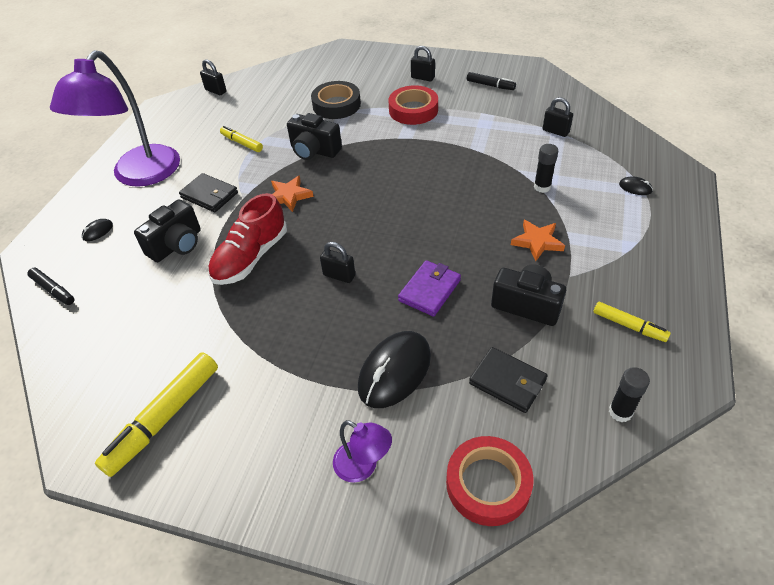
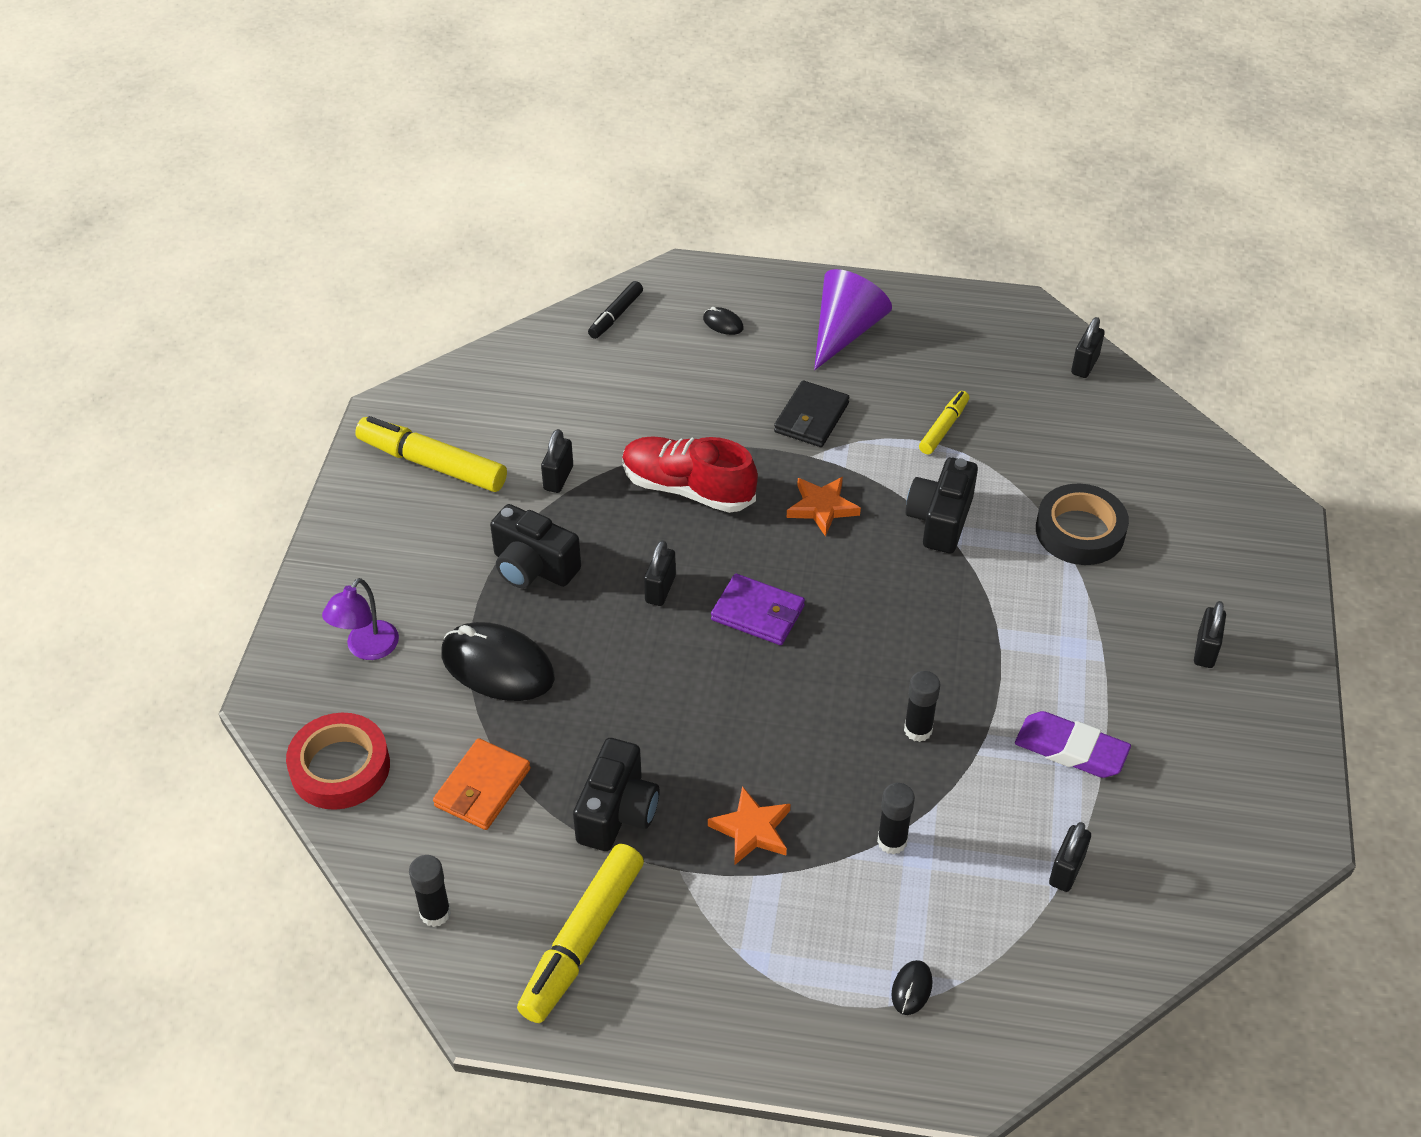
camera: 80 degrees right, 0 degrees up
(139, 175) = (845, 332): purple lamp -> purple cone
(177, 245) = (704, 408): black camera -> black camera (533, 567)
(213, 330) = (558, 478): none -> black padlock
(413, 110) = (1089, 643): red tape -> none
(429, 290) = (638, 694): purple wallet -> purple wallet (758, 613)
(466, 171) = (918, 730): none -> black glue stick
(481, 122) = (1071, 749): none -> purple eraser
(490, 85) = (1206, 763): black marker -> none
(507, 381) = (482, 787): black wallet -> orange wallet
(629, 326) = (583, 940): yellow marker -> yellow marker, size x1.81

